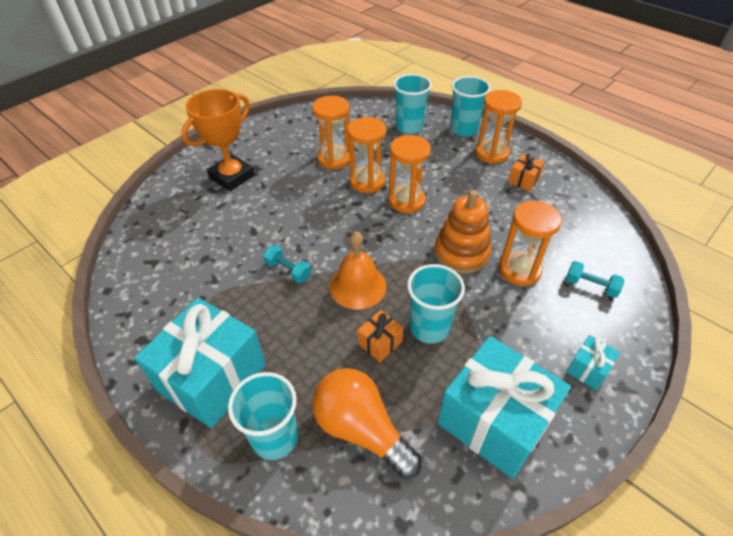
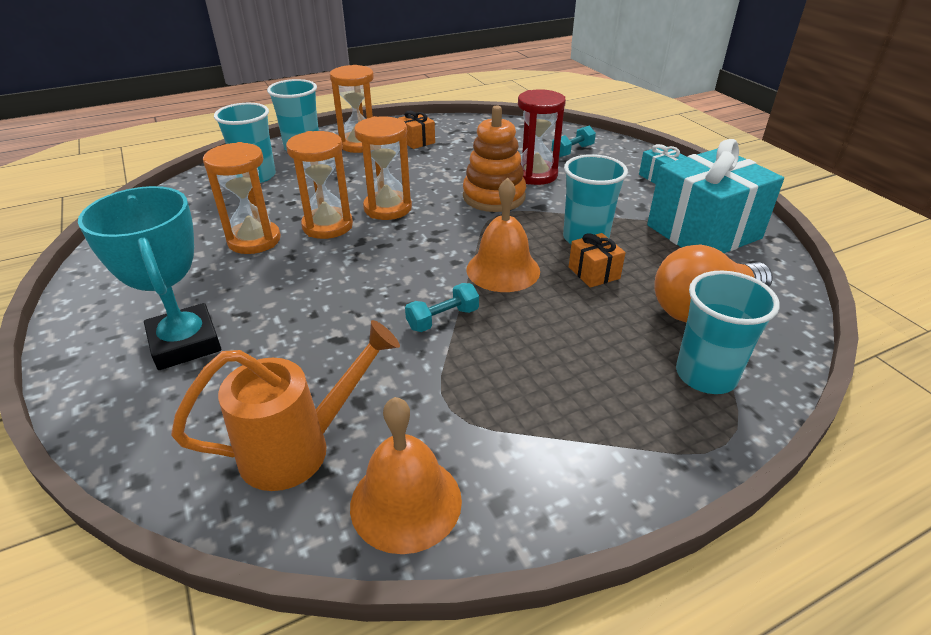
camera: 70 degrees left, 10 degrees down
(138, 301) = (406, 502): none -> orange bell
(167, 248) = (300, 448): none -> orange watering can
(212, 378) = (602, 421): turquoise gift -> none
(232, 176) = (185, 343): orange trophy -> turquoise trophy
(519, 270) = (535, 175): orange hourglass -> red hourglass

